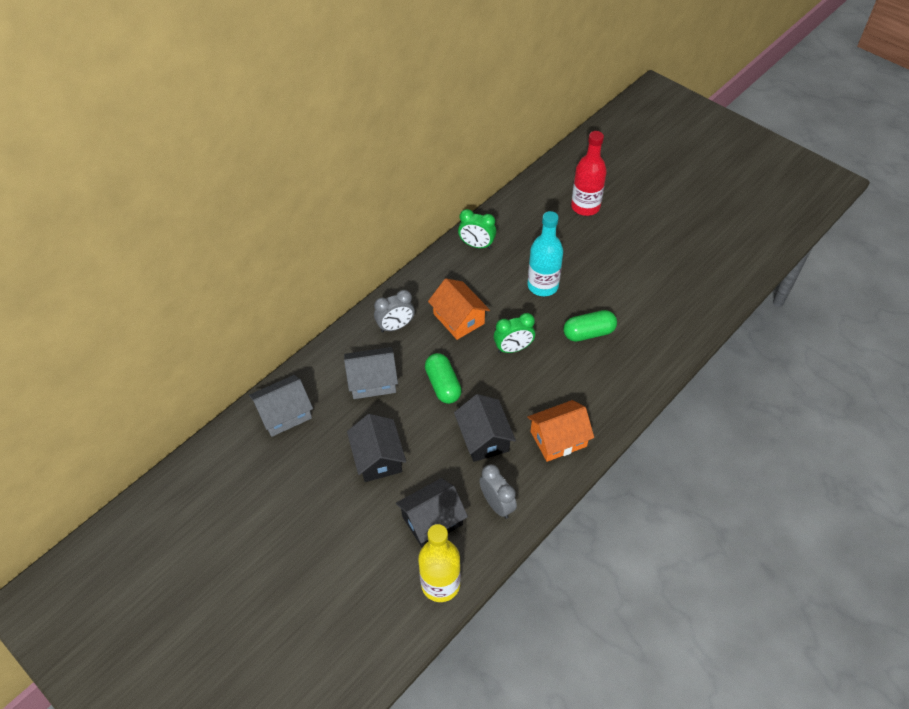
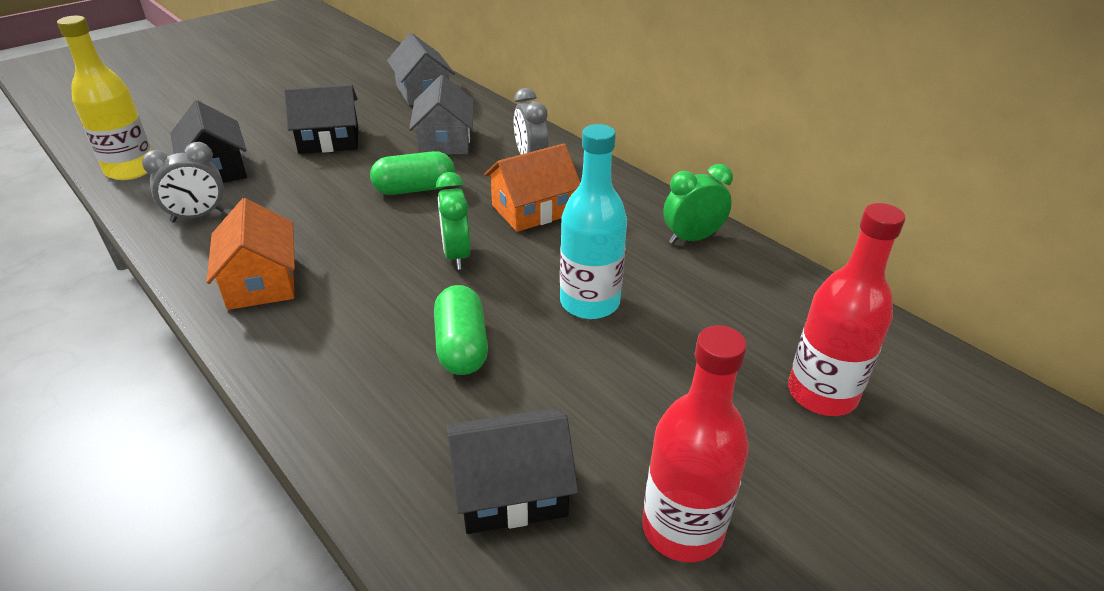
camera: 95 degrees right, 15 degrees down
(476, 245) = (692, 238): green clock -> green clock turned 45 degrees clockwise
(484, 438) = (308, 215): black house -> black house (511, 490)
(666, 251) = (682, 529): none -> red bottle

